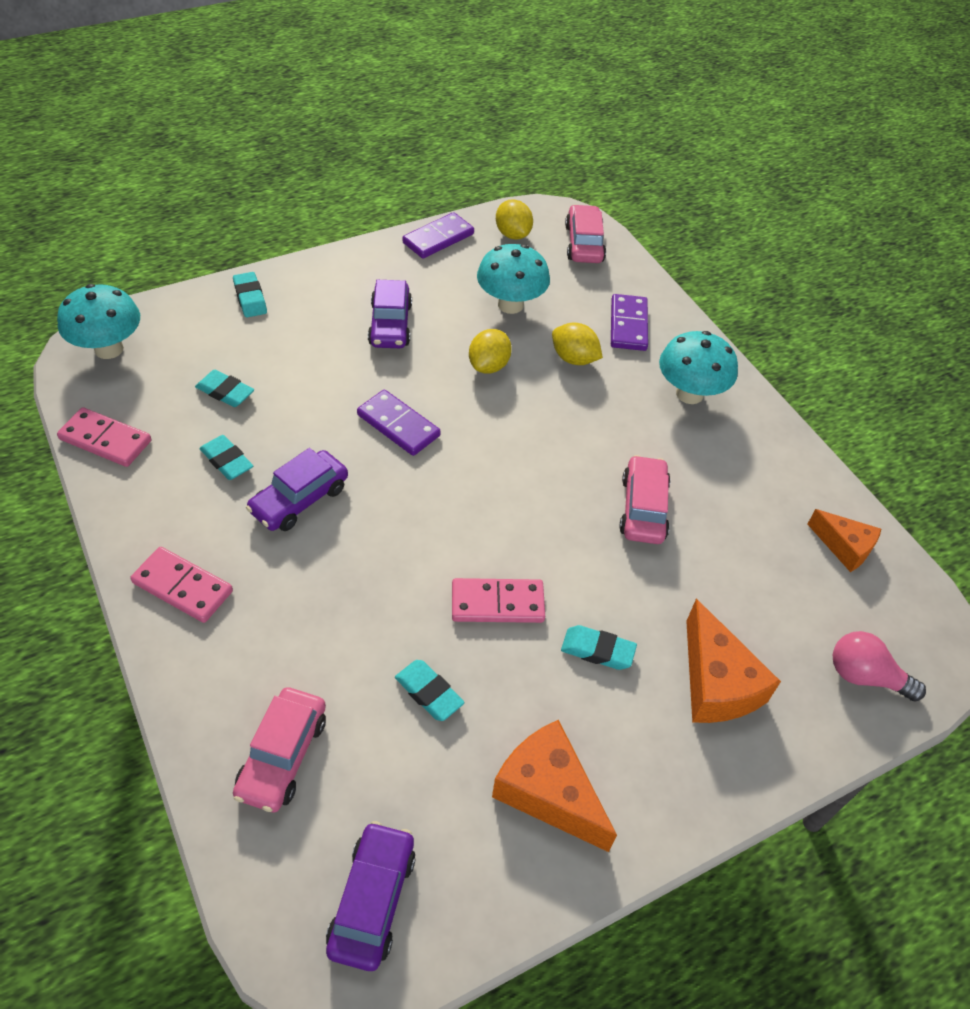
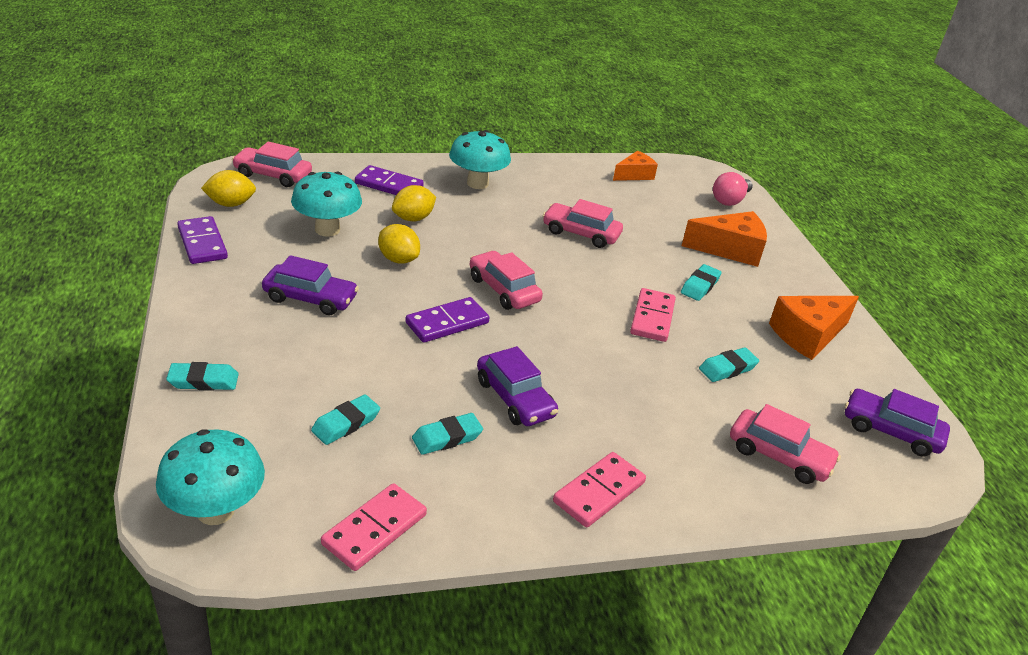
camera: 75 degrees left, 15 degrees down
(480, 457) = (503, 290): none -> pink car

